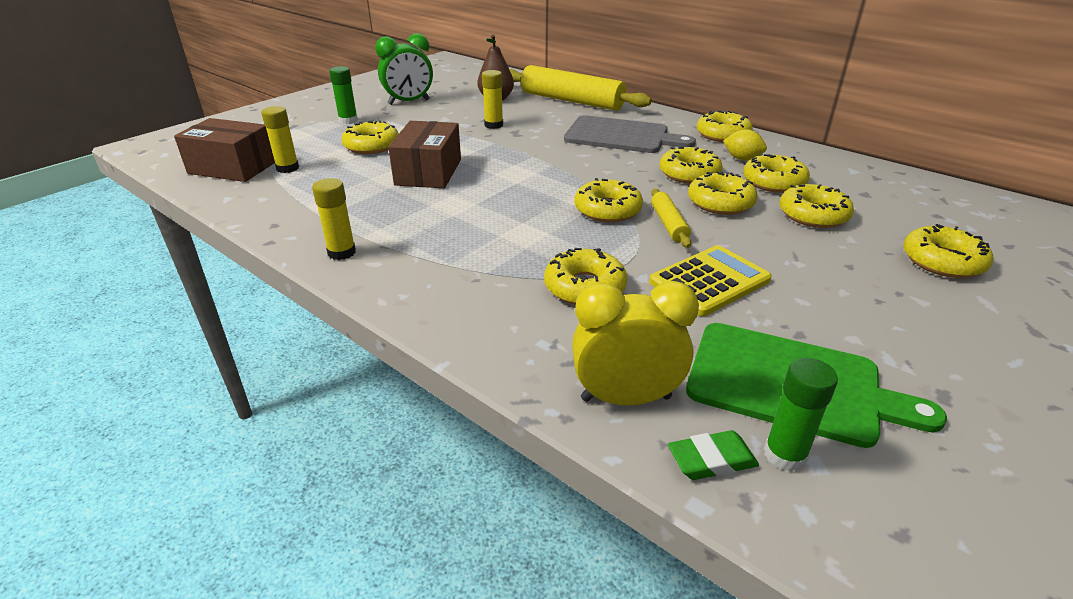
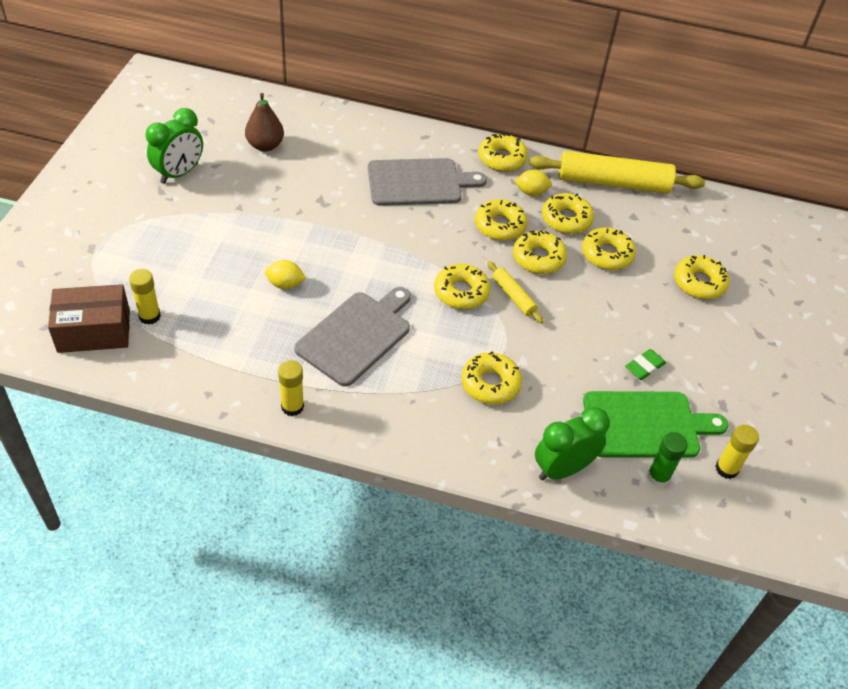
camera: 30 degrees left, 15 degrees up
(348, 121) = (142, 223): green glue stick -> none
(372, 146) = (202, 259): yellow donut -> none
(428, 172) = (285, 284): brown box -> yellow lemon
(463, 217) = (356, 335): none -> grey cutting board
(493, 125) = (294, 194): yellow glue stick -> yellow glue stick (726, 469)
(572, 101) = (342, 132): yellow rolling pin -> yellow rolling pin (613, 183)
(626, 398) = (562, 469): yellow clock -> green clock
(709, 281) = (566, 350): yellow calculator -> none
(711, 460) = (625, 494): green eraser -> green eraser (644, 367)

